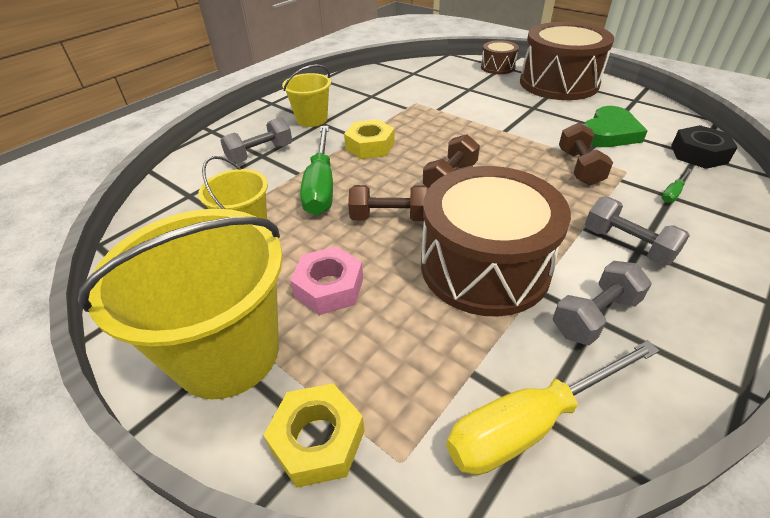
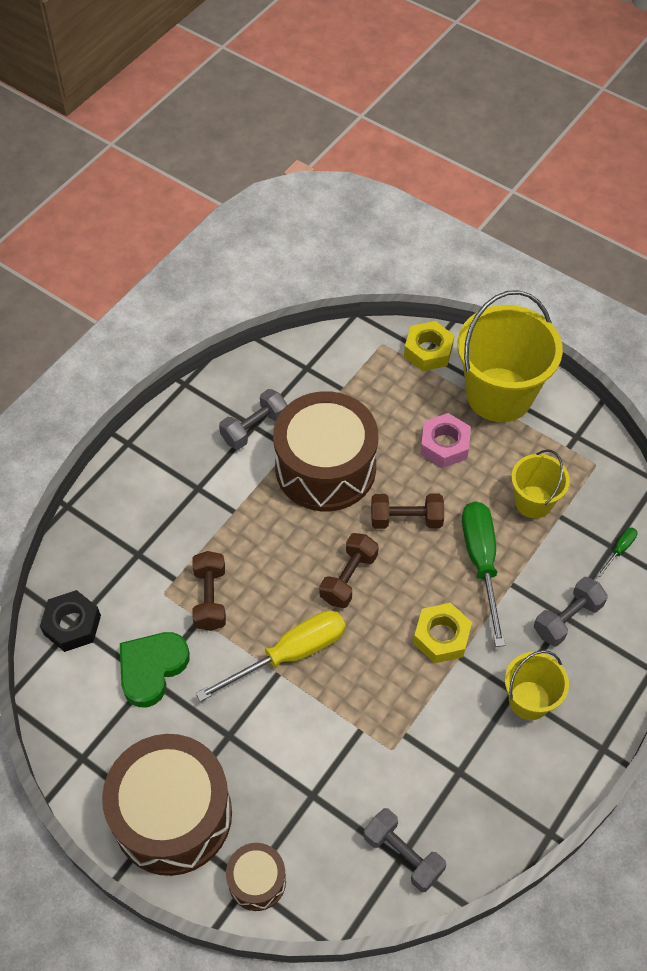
camera: 175 degrees right, 15 degrees up
(530, 423) = (312, 363): yellow screwdriver -> yellow screwdriver (290, 654)
(627, 245) = (205, 492): grey dumbbell -> grey dumbbell (403, 854)
(673, 193) = (134, 558): green screwdriver -> green screwdriver (619, 550)

